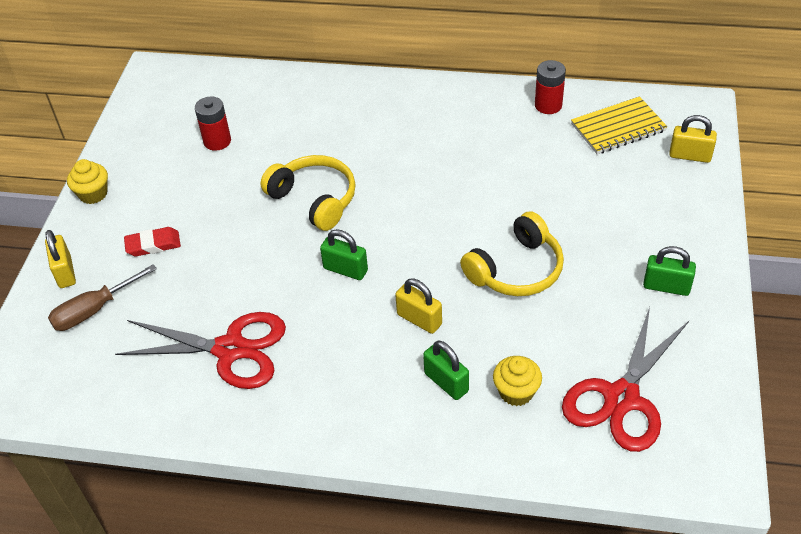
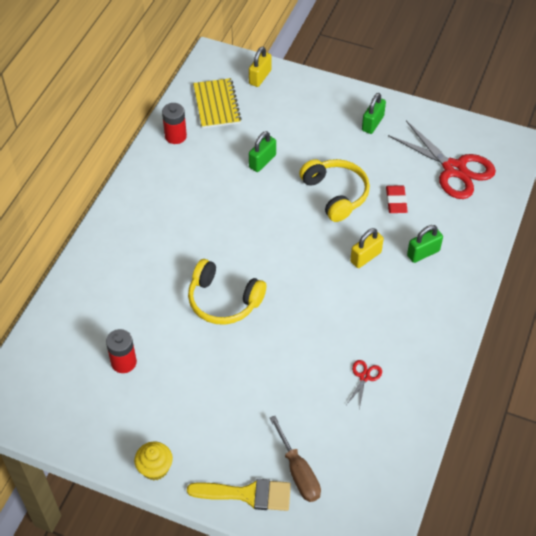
camera: 80 degrees left, 5 degrees up
(65, 272) = (247, 494): yellow padlock -> yellow brush
(153, 245) = (236, 422): red eraser -> red eraser (396, 201)
(230, 349) = (364, 377): red scissors -> red scissors, size x0.42
(314, 199) = (223, 301): yellow headphones -> yellow headphones turned 120 degrees counterclockwise
(345, 269) = (305, 292): green padlock -> green padlock (262, 161)
(516, 392) = (438, 218): yellow cupcake -> none

